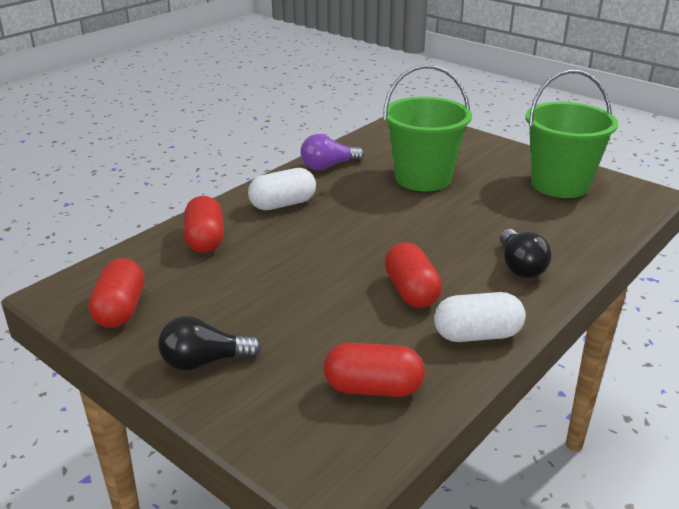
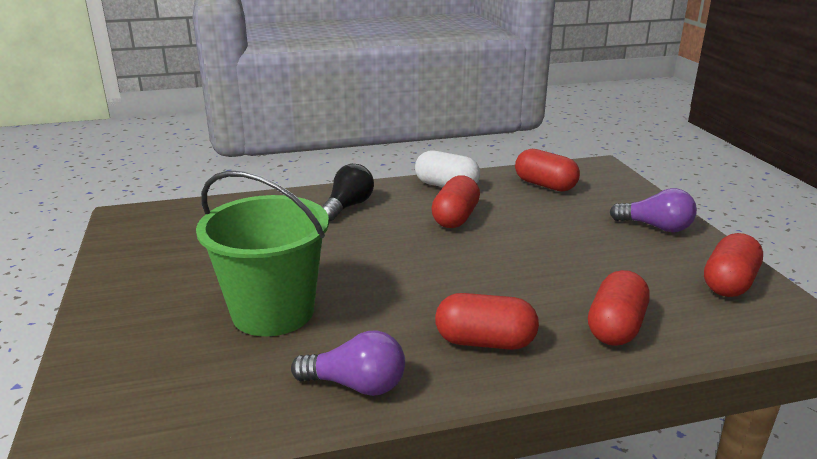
camera: 145 degrees left, 5 degrees down
(204, 362) = (656, 227): black light bulb -> purple light bulb
(283, 204) = (485, 342): white capsule -> red capsule
(559, 184) = (166, 250): green bucket -> none

